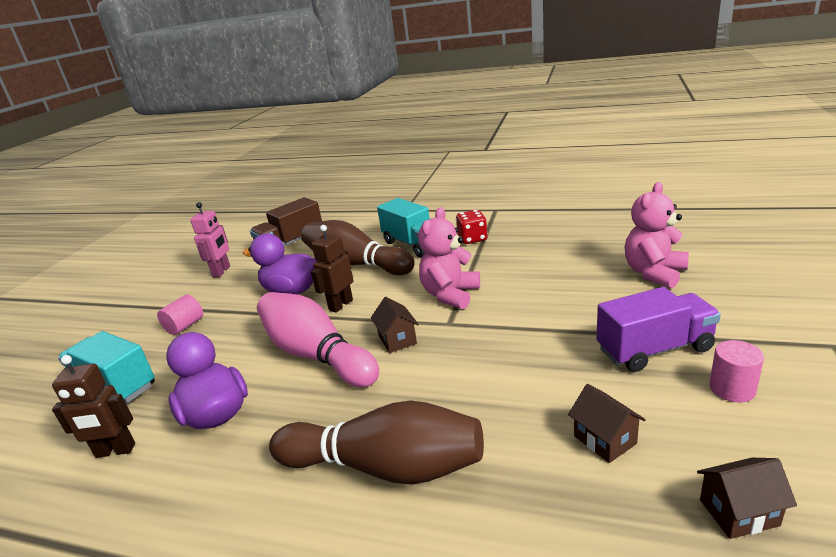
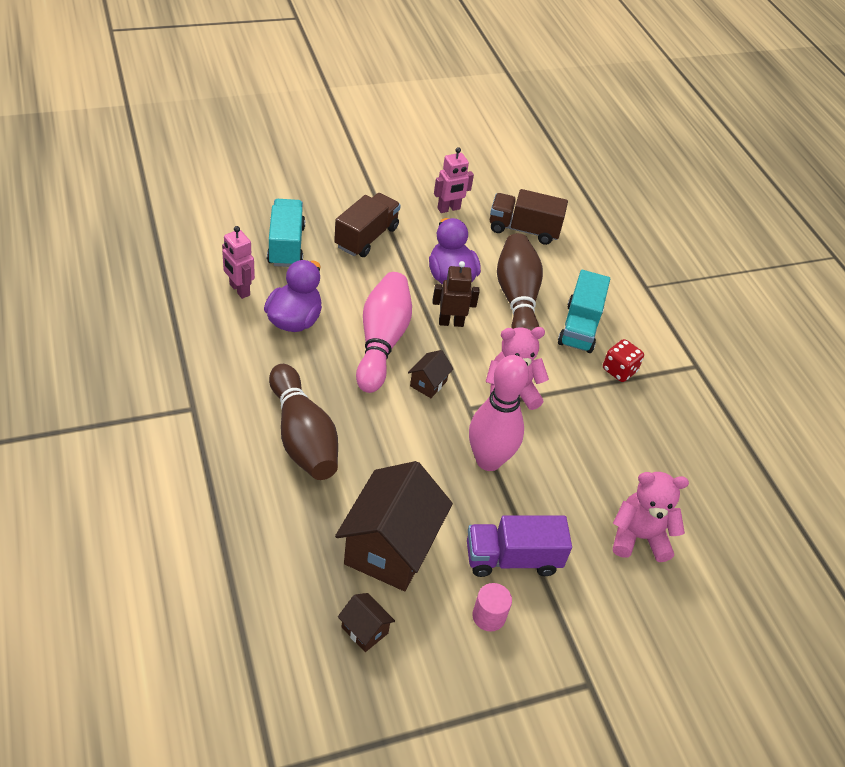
camera: 45 degrees right, 20 degrees up
(115, 451) = (239, 290): brown robot -> pink robot
(185, 326) = (366, 237): pink cylinder -> brown truck
(520, 329) = (488, 460): none -> pink bowling pin
(604, 440) = (390, 547): brown house -> brown house, size x2.27
(654, 349) = (512, 558): purple truck -> purple truck turned 135 degrees clockwise

